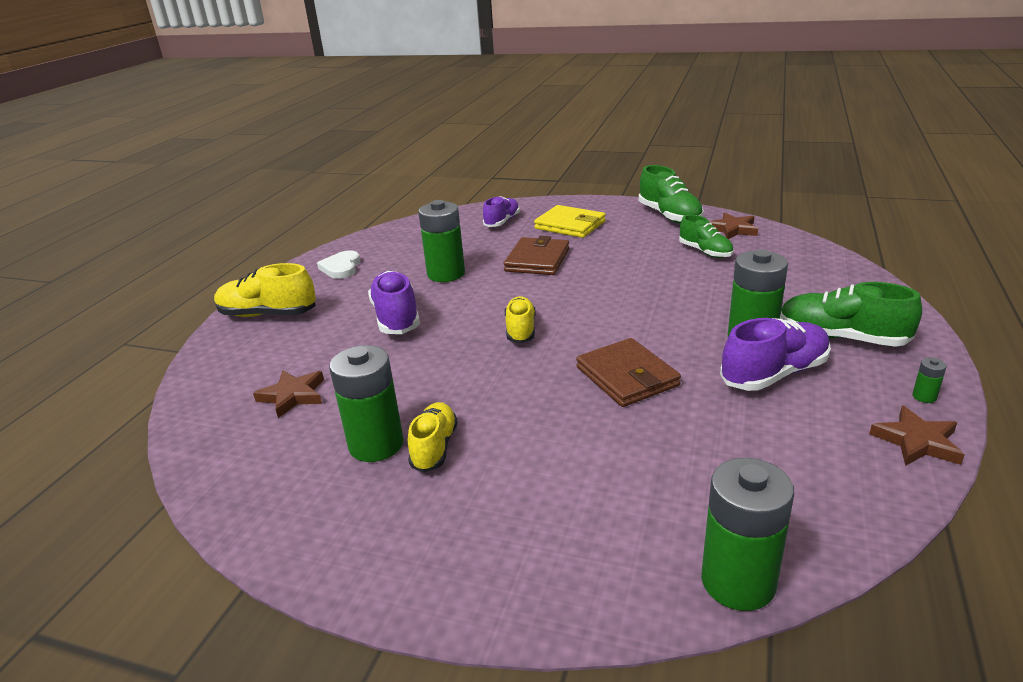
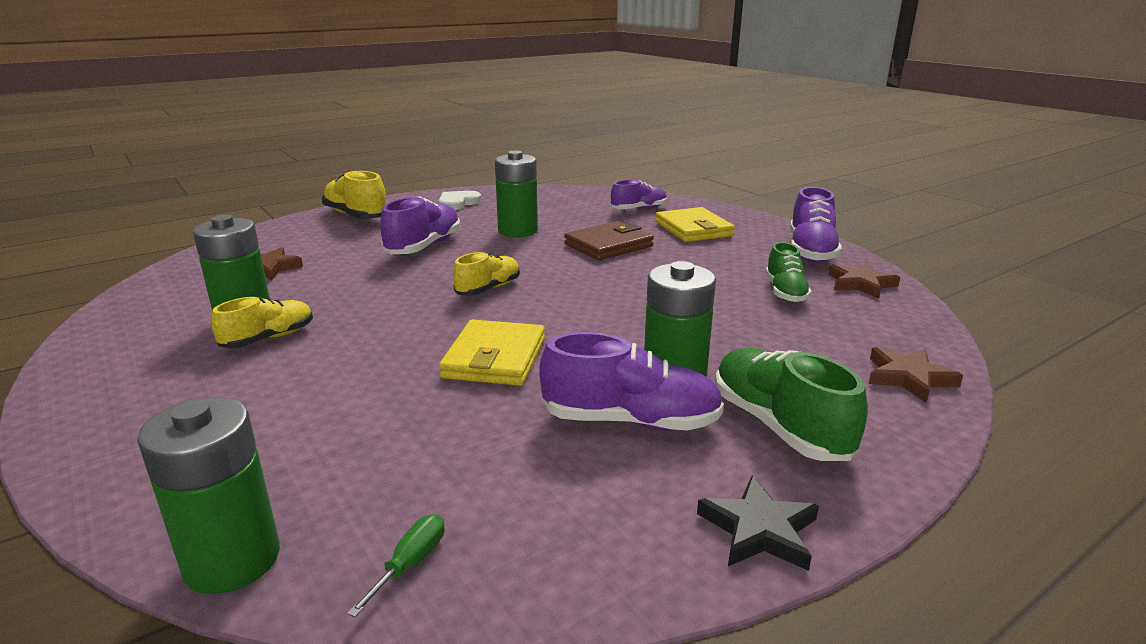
camera: 35 degrees right, 5 degrees down
(627, 376) = (495, 358): brown wallet -> yellow wallet
(669, 216) = (811, 251): green shoe -> purple shoe
(824, 515) = (410, 563): none -> green screwdriver
(917, 441) = (651, 565): brown star -> brown star (908, 378)
(924, 397) = (759, 530): green battery -> black star

